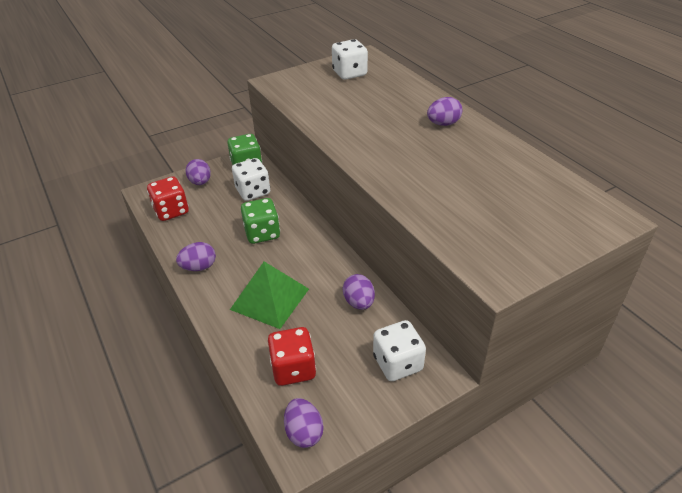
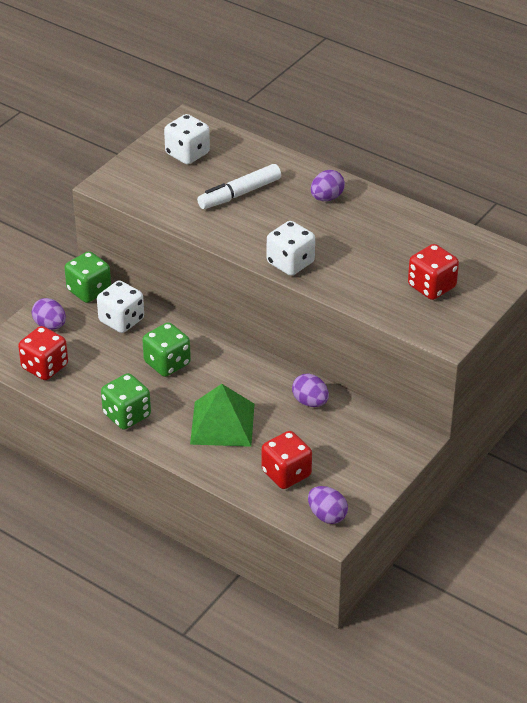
camera: 25 degrees left, 0 degrees up
(199, 267) = (127, 415): purple egg -> green dice
(370, 106) = (239, 194): none -> white marker
(397, 363) = (374, 442): white dice -> white dice (290, 263)
(505, 220) = (431, 287): none -> red dice

